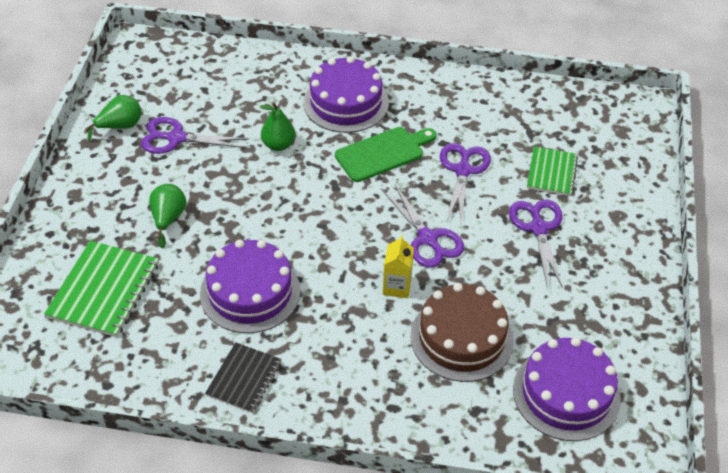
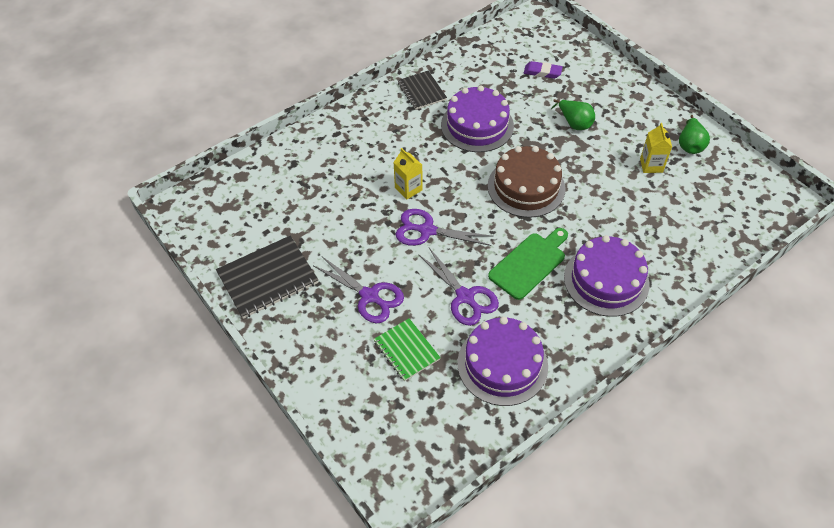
camera: 135 degrees right, 5 degrees up
(104, 290) = (542, 72): green notebook -> purple eraser
(176, 138) = (651, 165): purple scissors -> yellow carton
(278, 145) = (594, 212): green pear -> none
(383, 153) = (529, 263): green cutting board -> green cutting board turned 150 degrees counterclockwise
(461, 338) = (340, 191): brown cake -> brown cake (526, 187)
(566, 394) = (253, 208): purple cake -> purple cake (502, 364)
(614, 311) = (268, 278): none -> black notebook

